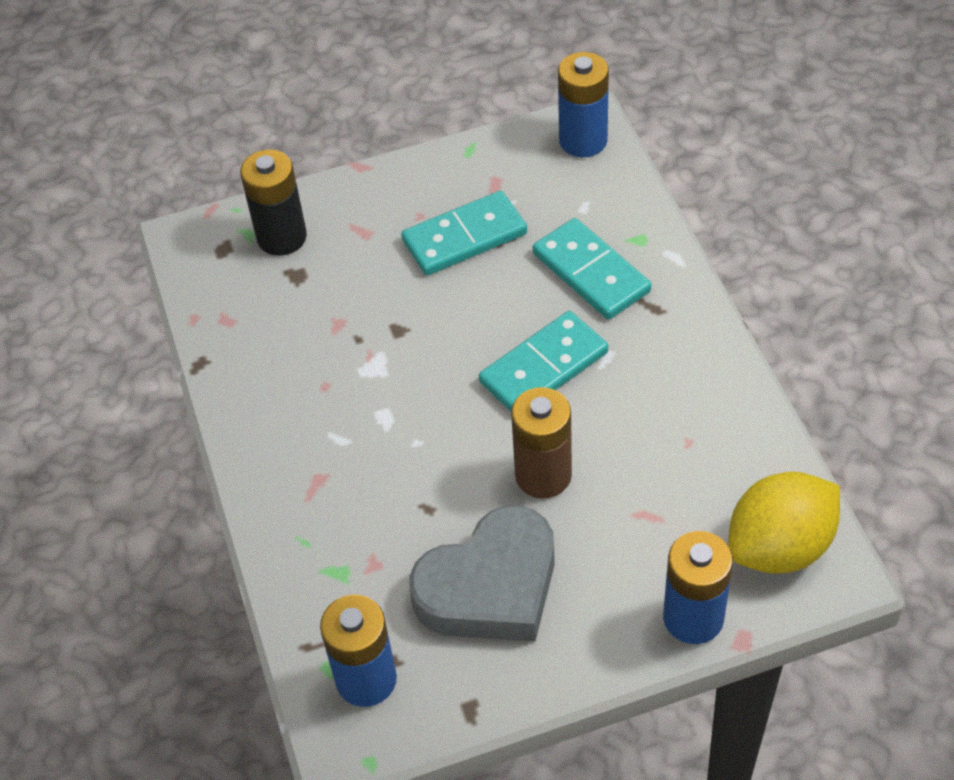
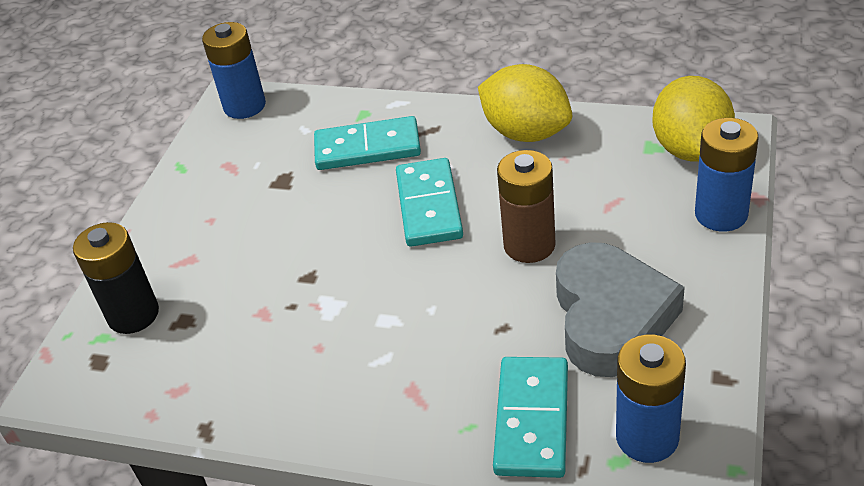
camera: 55 degrees left, 10 degrees down
(464, 237) = (261, 202): turquoise domino -> turquoise domino (532, 420)
(704, 389) = (526, 133): none -> yellow lemon

